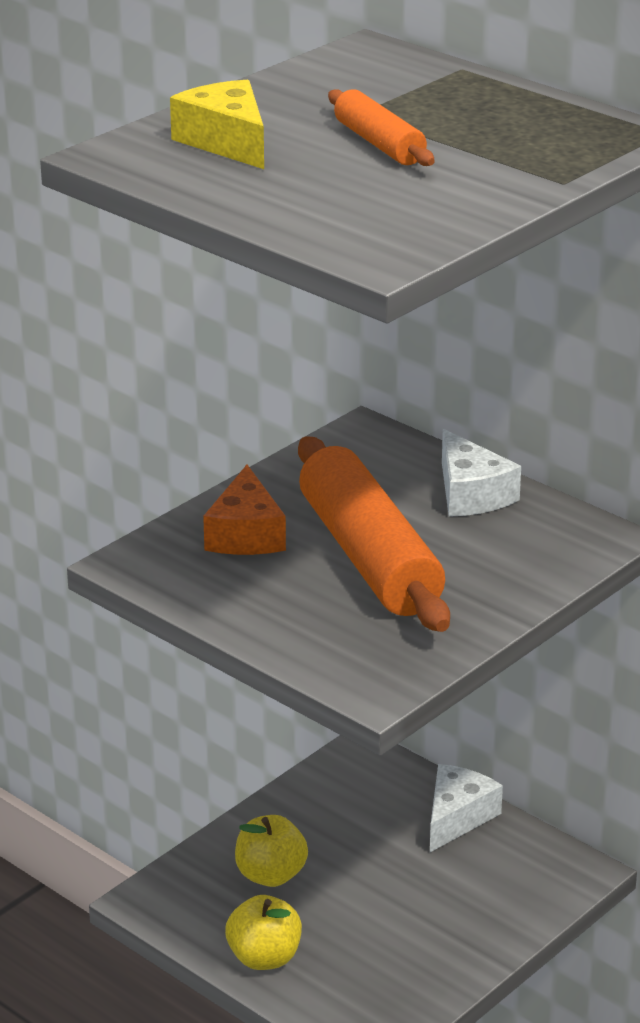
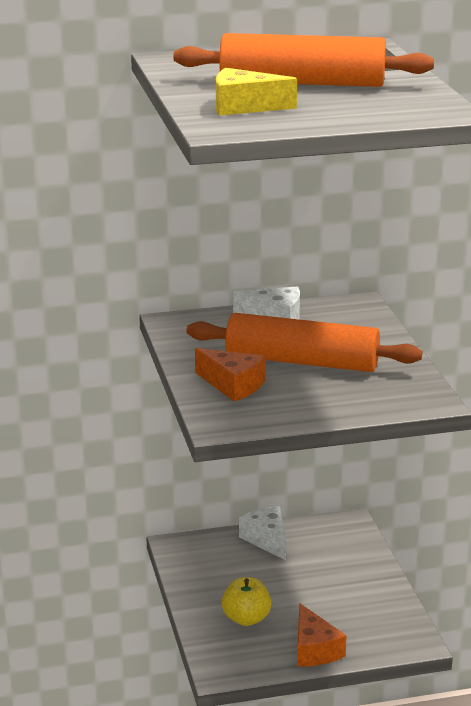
camera: 55 degrees left, 5 degrees down
(264, 958) = (314, 649): yellow apple -> orange cheese
(379, 144) = (302, 83): orange rolling pin -> orange rolling pin, size x2.03

